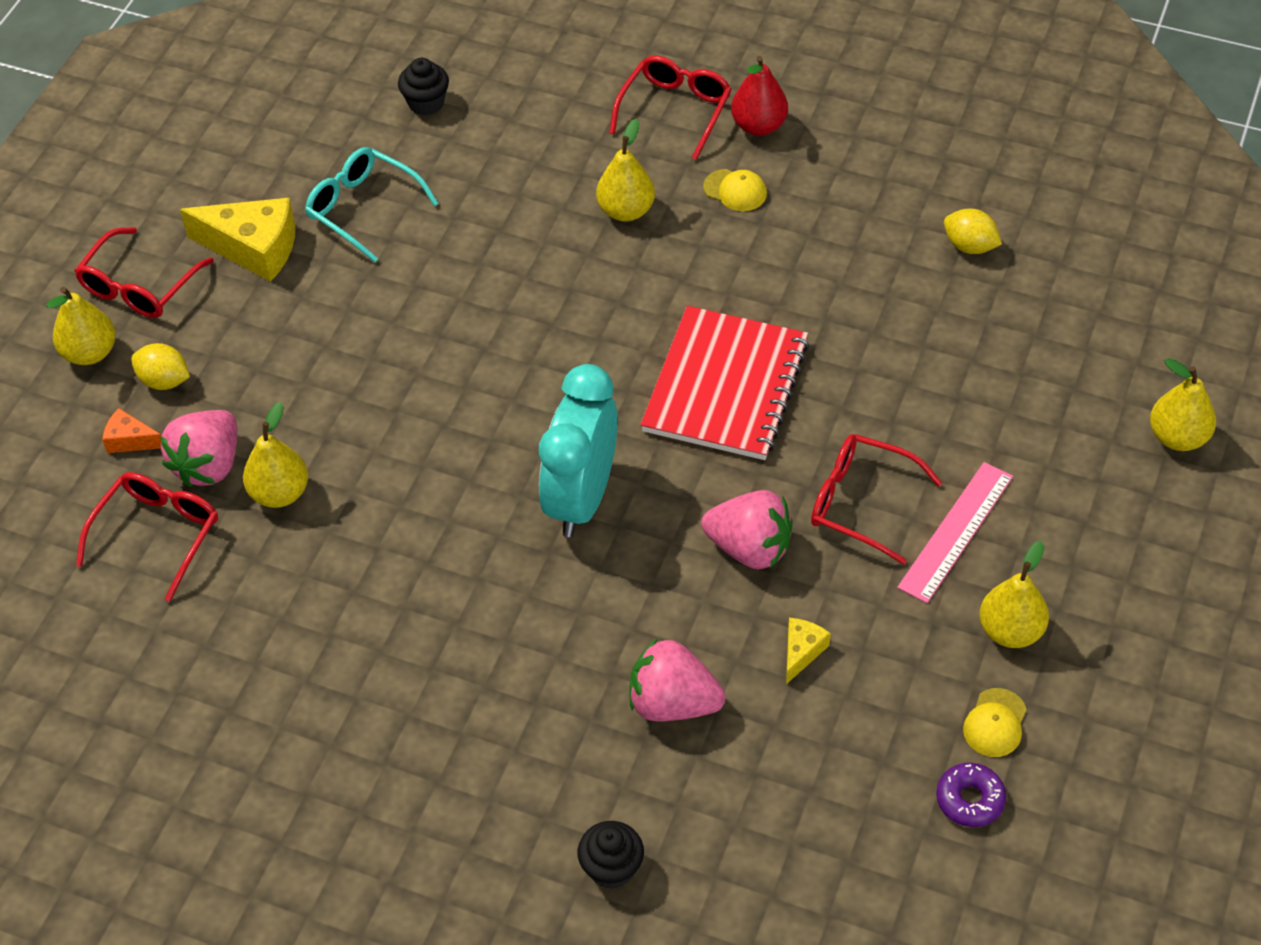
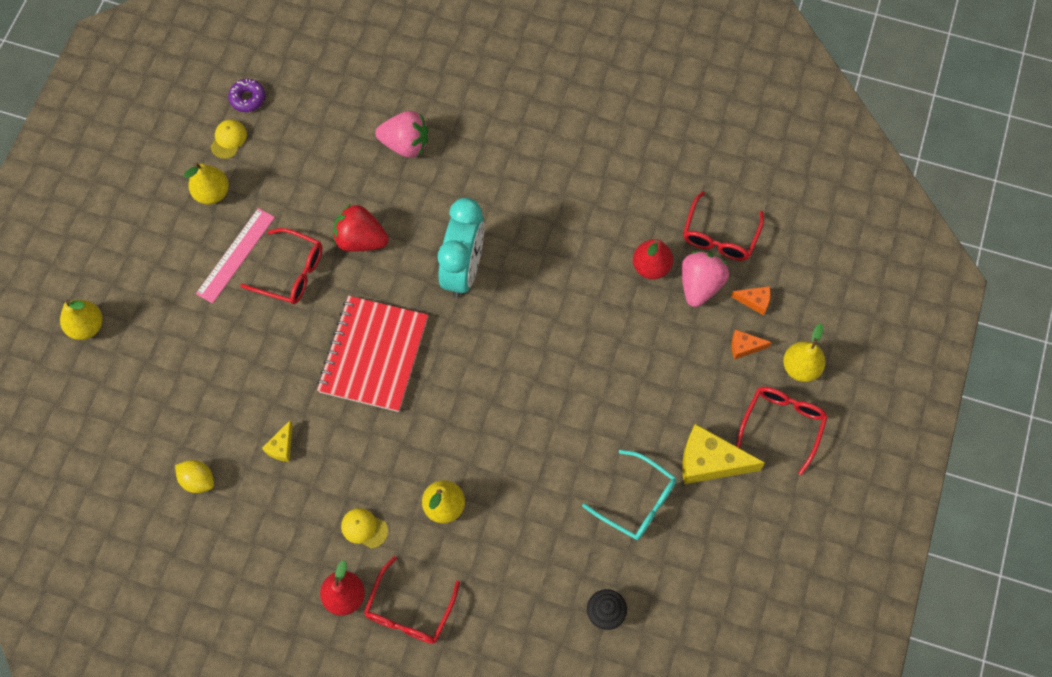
camera: 175 degrees right, 15 degrees up
(164, 381) = (744, 347): yellow lemon -> orange cheese
(280, 493) = (651, 267): yellow pear -> red pear
(611, 868) = (436, 57): black cupcake -> none
(749, 548) = (360, 240): pink strawberry -> red strawberry
(801, 652) = (332, 176): yellow cheese -> yellow cheese (281, 446)

